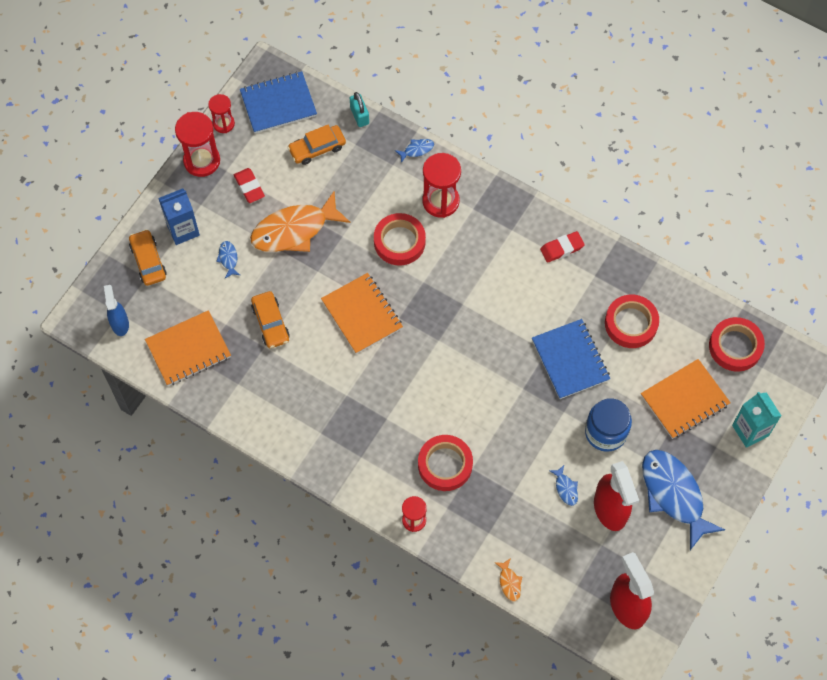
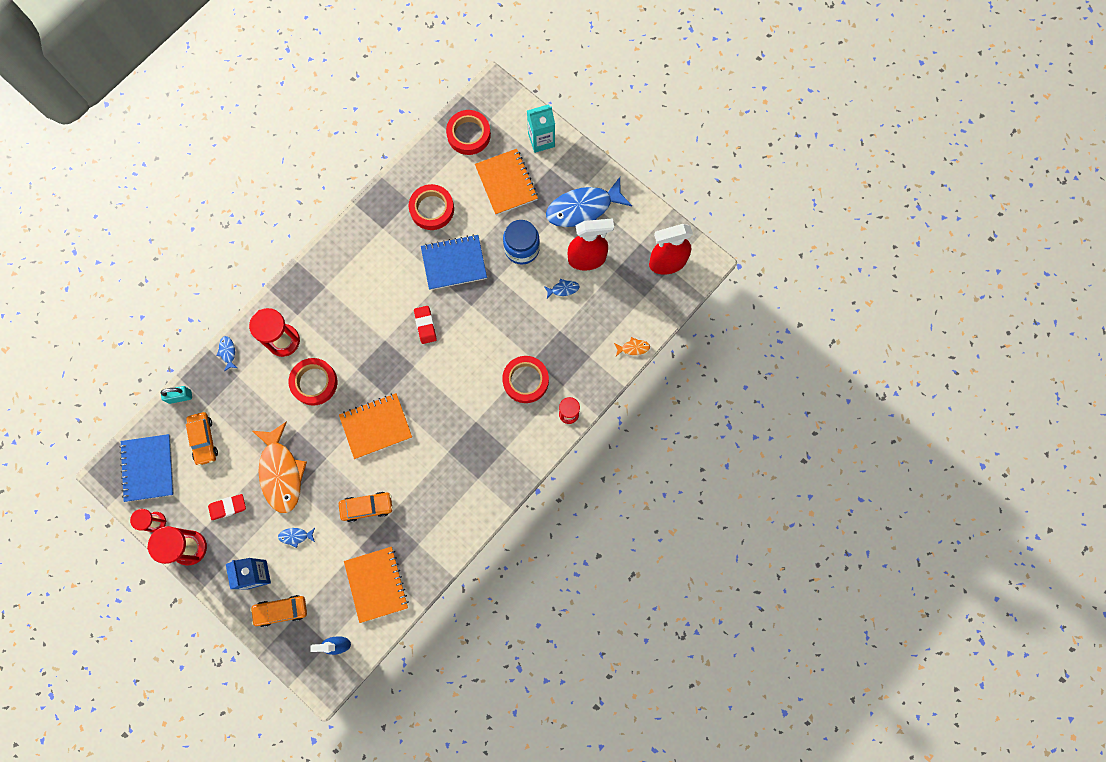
camera: 80 degrees left, 10 degrees up
(562, 248) = (352, 249): red eraser -> red eraser (425, 325)

